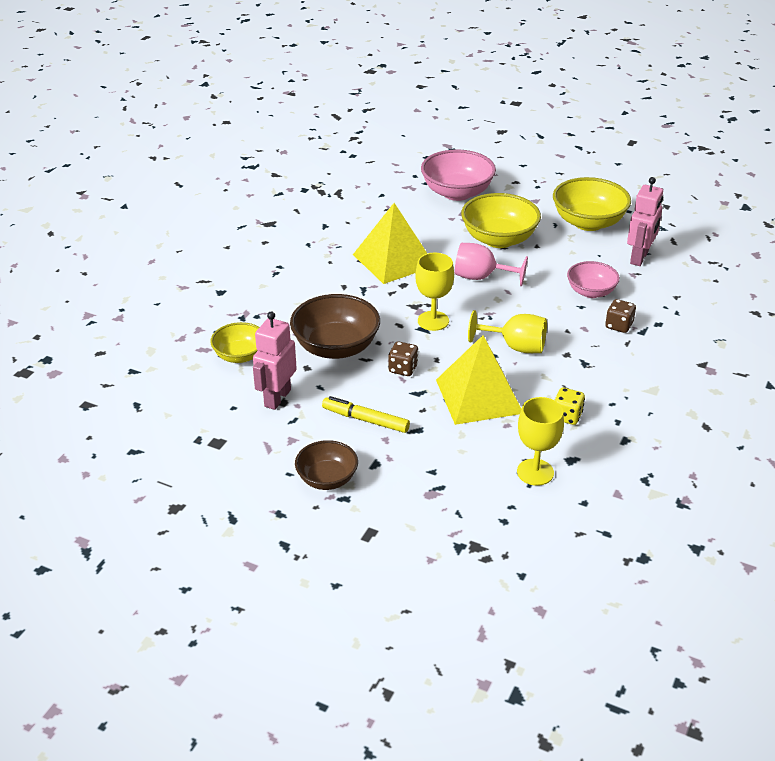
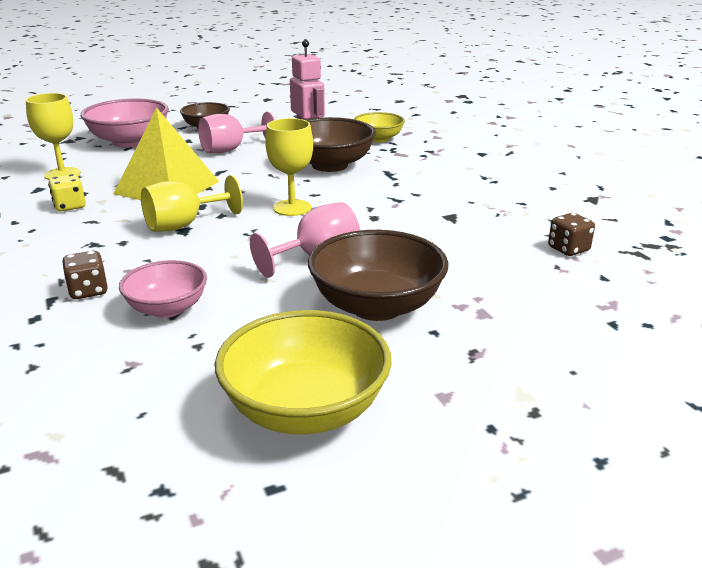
camera: 130 degrees right, 10 degrees down
(365, 420) = (231, 149): yellow marker -> pink goblet
(393, 260) = (427, 228): yellow pyramid -> none
(403, 369) = (256, 176): brown dice -> brown dice (568, 249)
(457, 193) = (550, 334): pink bowl -> pink bowl (130, 142)
(499, 239) = (377, 306): yellow bowl -> brown bowl
(639, 258) = (148, 396): pink robot -> none

